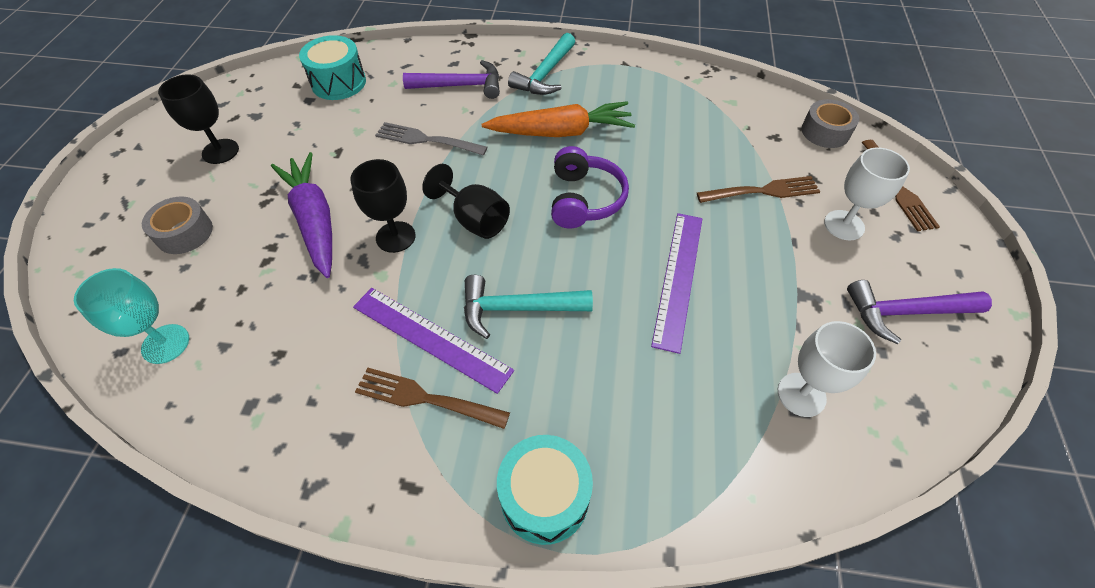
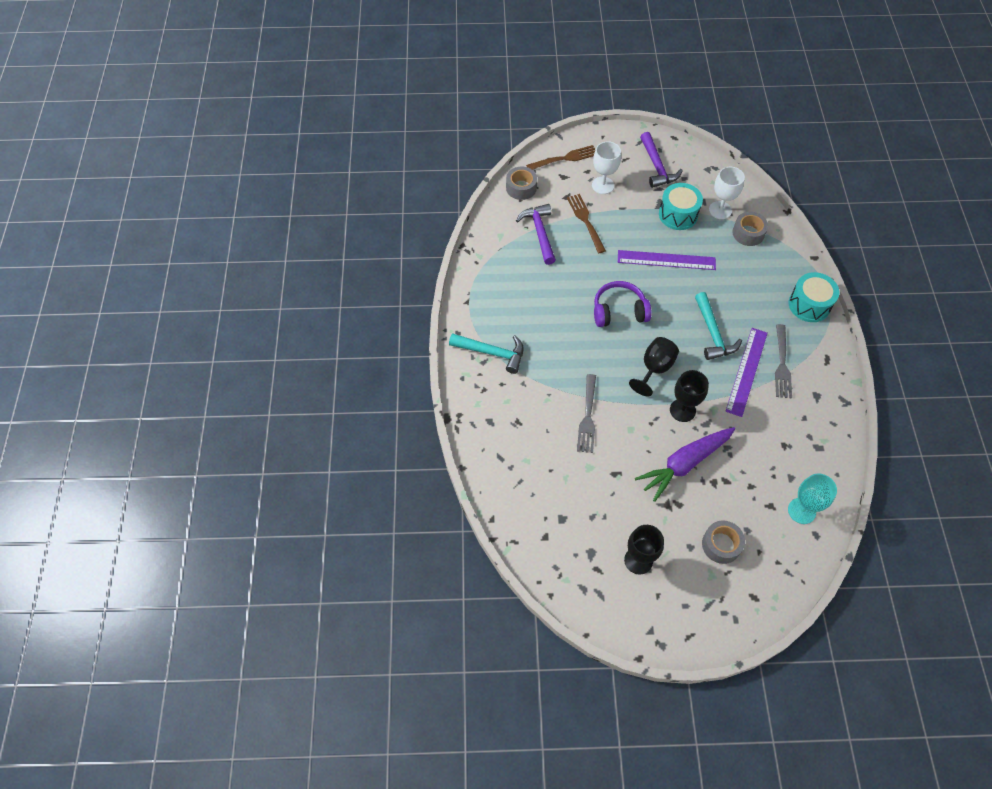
camera: 100 degrees left, 5 degrees up
(339, 83) = (535, 503): turquoise drum -> turquoise drum (678, 214)
(427, 398) = (781, 364): brown fork -> grey fork
(461, 86) = (519, 409): purple hammer -> purple hammer (539, 233)
(560, 132) = (558, 333): orange carrot -> none
(741, 431) = (748, 233): none -> grey tape

